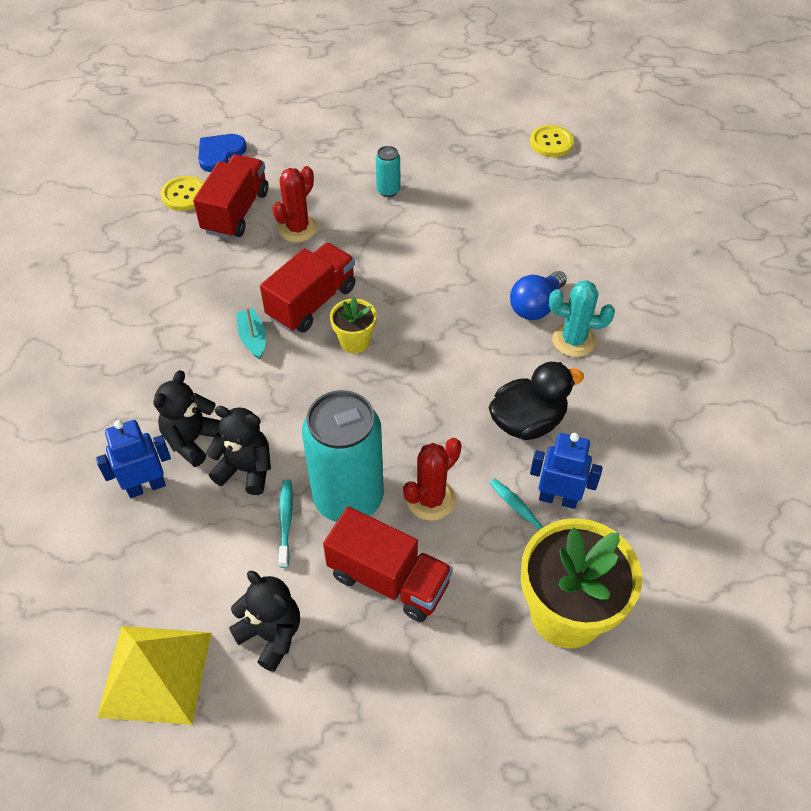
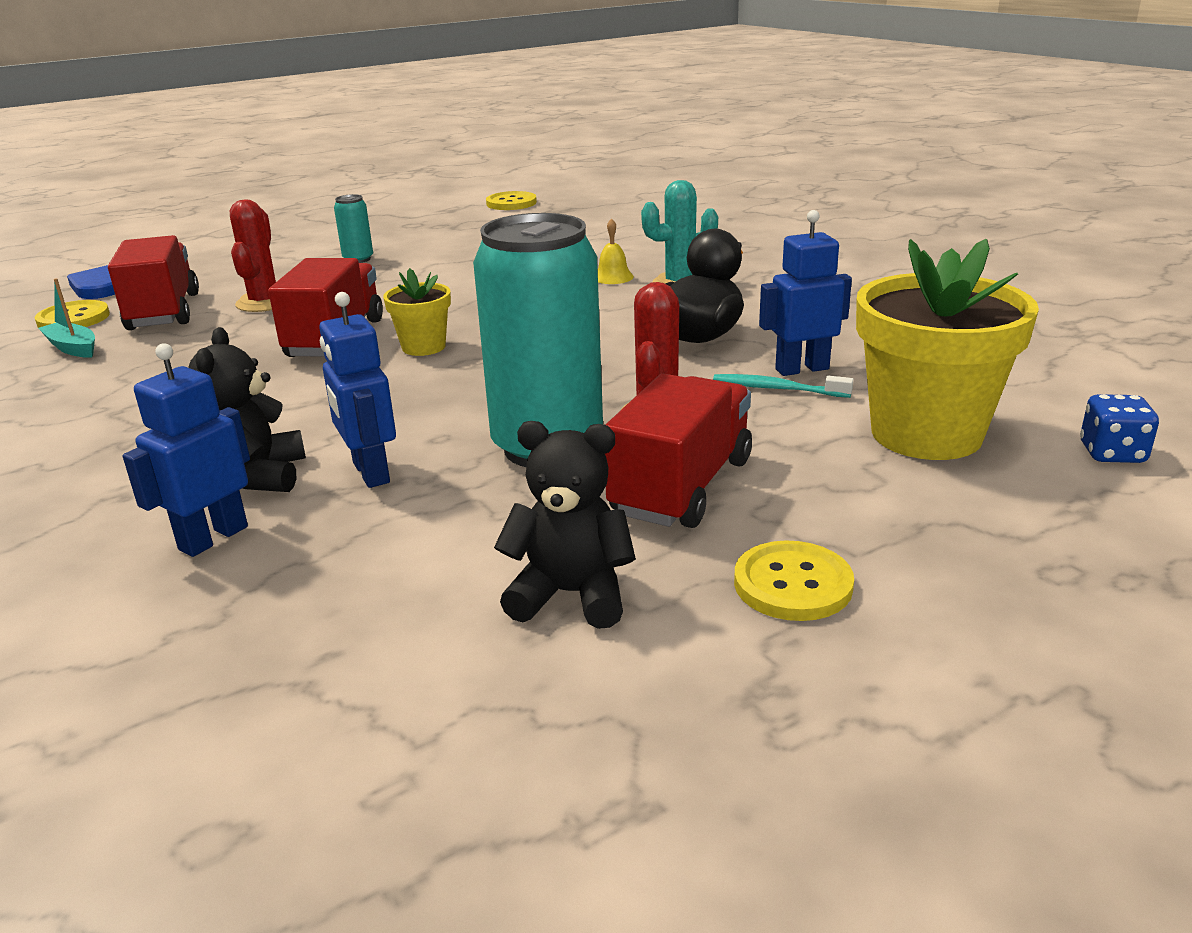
camera: 30 degrees left, 25 degrees down
(155, 673) = (411, 715): yellow pyramid -> none
(246, 469) = (370, 473): black teddy bear -> blue robot
(253, 338) = (276, 380): turquoise boat -> turquoise boat (73, 348)
(286, 521) = (478, 493): turquoise toothbrush -> none
(376, 694) = (792, 584): none -> yellow button
(388, 579) = (682, 487): red truck -> red truck turned 60 degrees counterclockwise
(535, 306) = (613, 277): blue light bulb -> yellow bell
(656, 700) = (1112, 453): none -> blue dice

